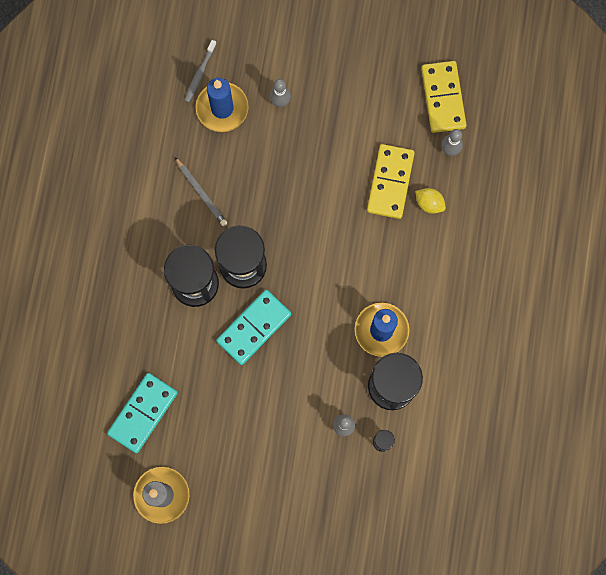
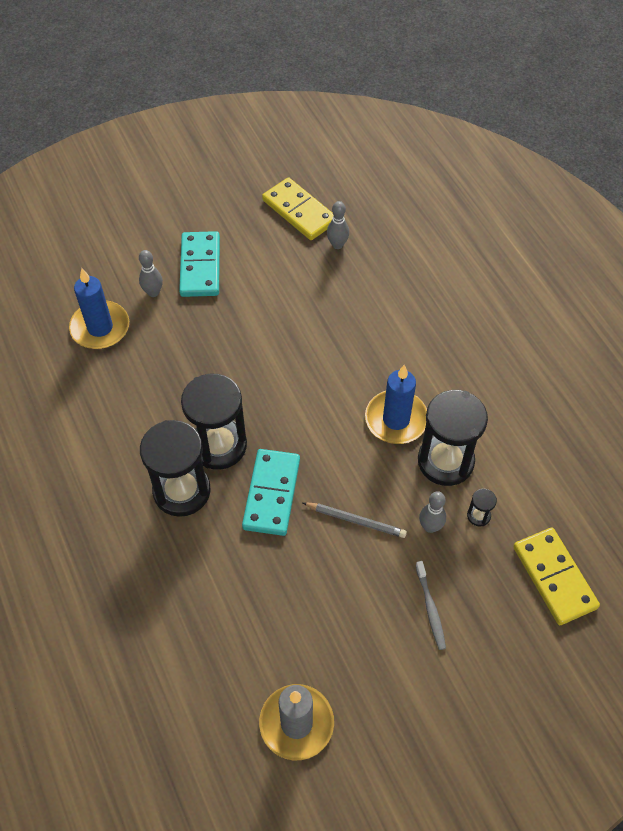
camera: 35 degrees left, 20 degrees down
(143, 413) = (215, 651): turquoise domino -> turquoise domino (200, 266)
(199, 74) = (58, 312): grey toothbrush -> grey toothbrush (430, 608)
(201, 193) = (130, 408): grey pencil -> grey pencil (356, 521)
(390, 182) = (305, 297): yellow domino -> yellow domino (554, 577)
(429, 203) = (353, 294): yellow lemon -> none

